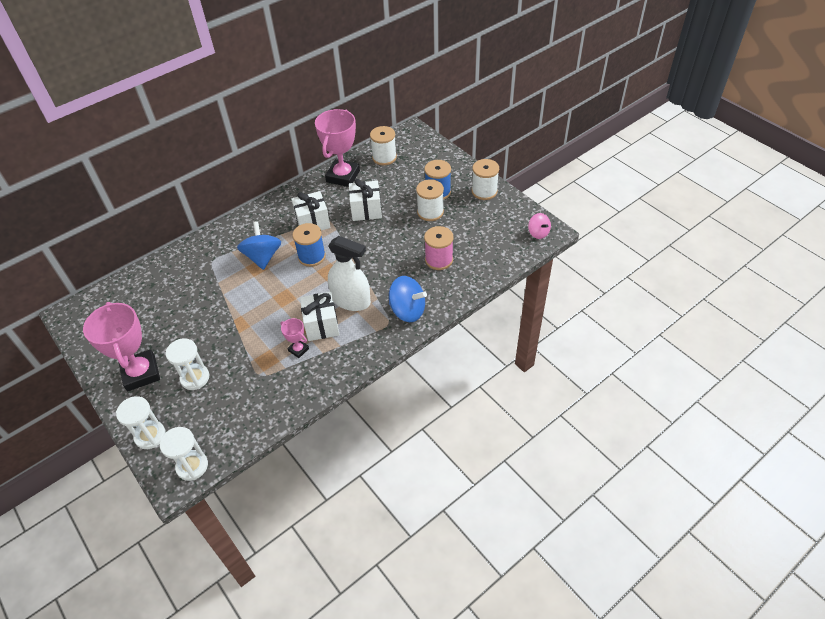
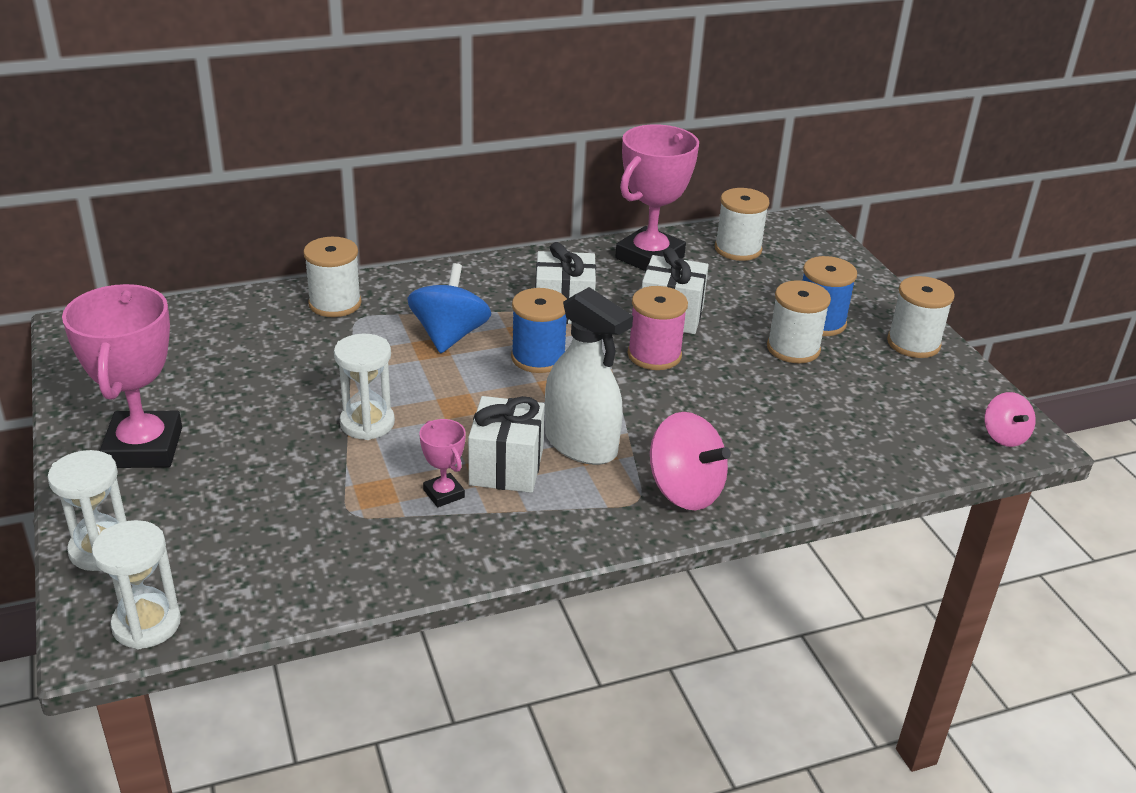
camera: 15 degrees right, 15 degrees down
(195, 378) = (232, 483): white hourglass -> white hourglass (367, 423)
(196, 255) = (335, 303): none -> white spool
(407, 310) = (684, 490): blue spinning top -> pink spinning top
(439, 260) = (781, 426): pink spool -> pink spool (654, 355)

